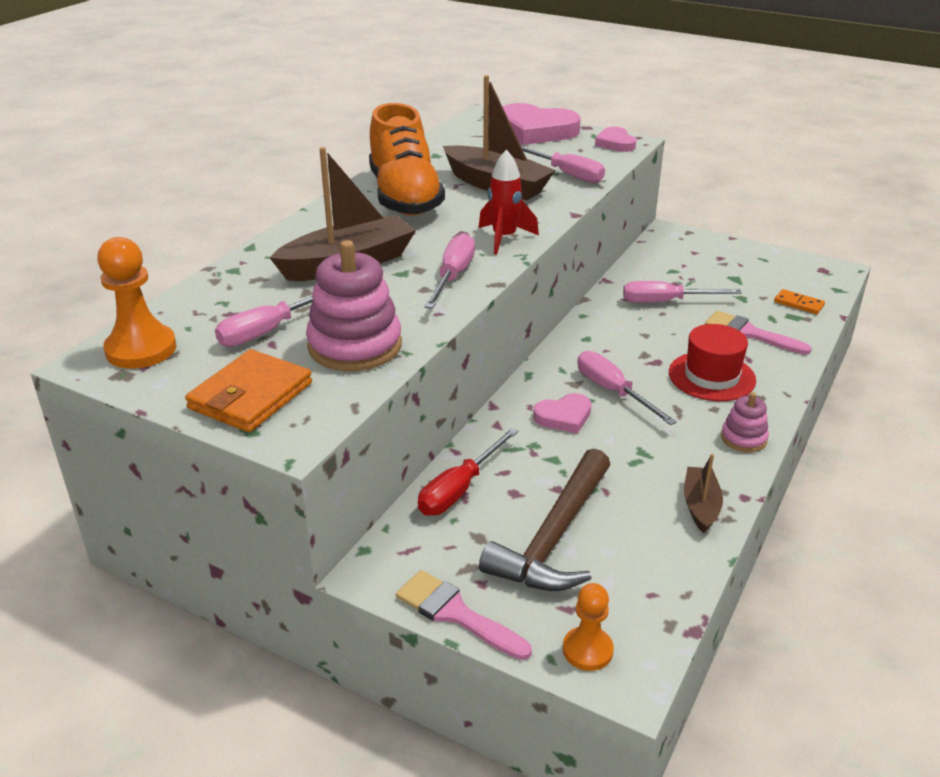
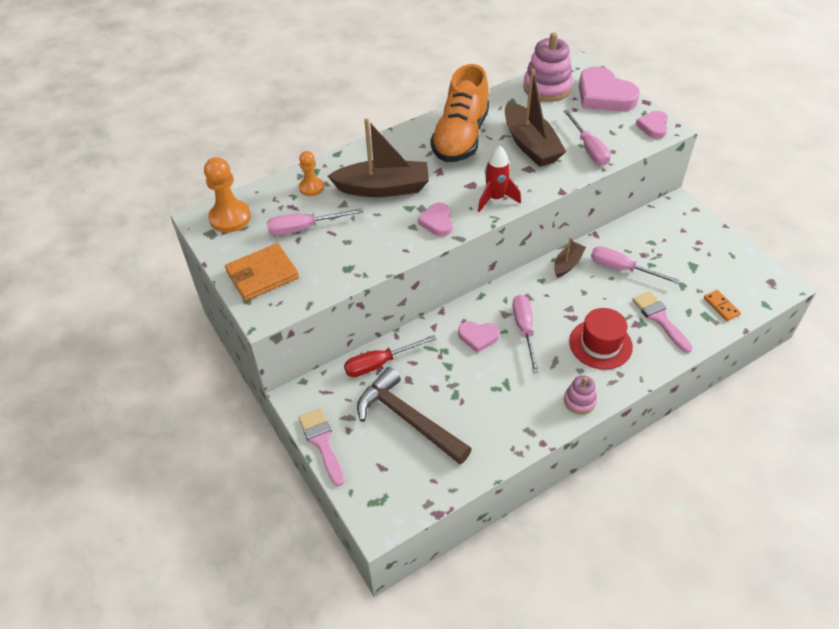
camera: 30 degrees right, 15 degrees up
(355, 346) = (340, 258): pink stacking toy -> pink stacking toy (547, 88)
(453, 276) = (437, 222): pink screwdriver -> pink heart
(554, 537) = (408, 419): brown hammer -> brown hammer turned 75 degrees clockwise
(587, 650) = (372, 496): orange pawn -> orange pawn (311, 187)
(700, 506) = (509, 437): brown boat -> brown boat (567, 264)

